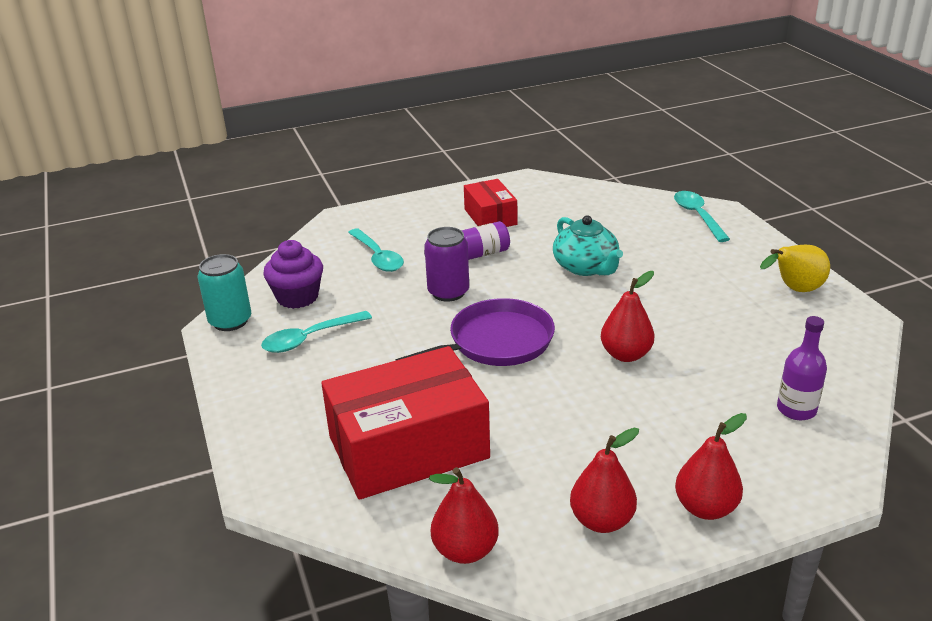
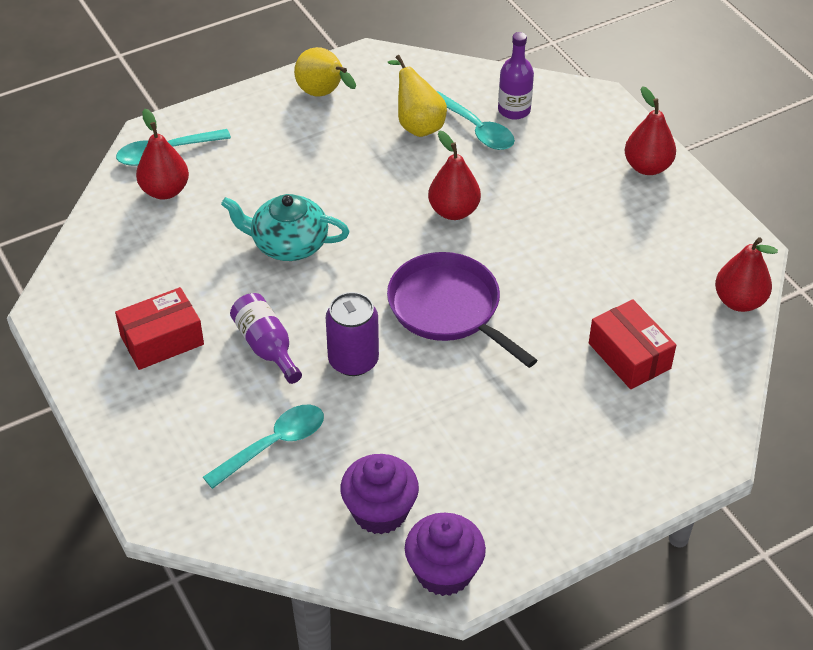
camera: 100 degrees left, 15 degrees up
(230, 321) = (444, 572): turquoise can -> purple cupcake
(309, 338) = (468, 476): turquoise spoon -> turquoise spoon (476, 129)
(408, 447) = (629, 356): red box -> red box, size x0.54
(586, 267) = (288, 244): turquoise teapot -> turquoise teapot turned 135 degrees counterclockwise
(602, 521) = (680, 223): red pear -> red pear (165, 191)
(757, 342) = (417, 125): none -> yellow pear

